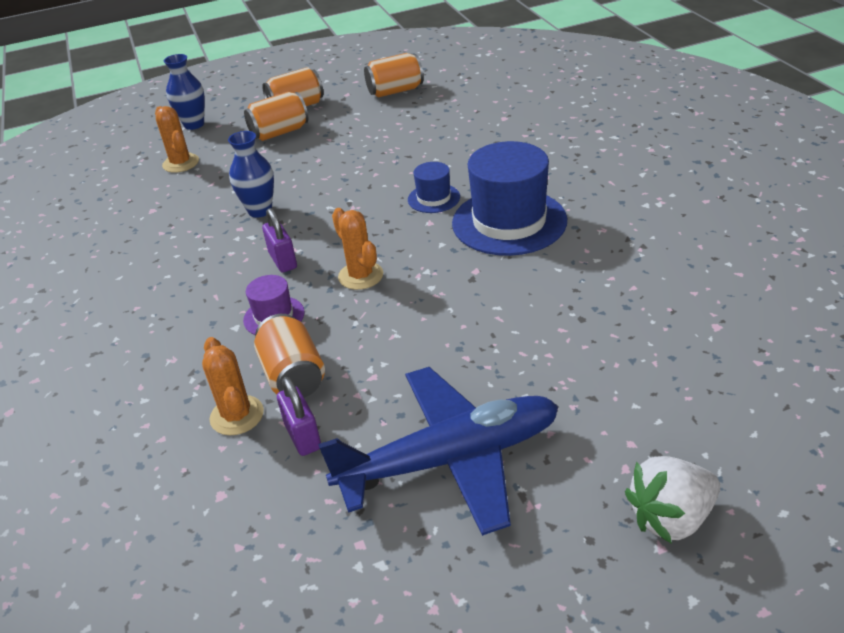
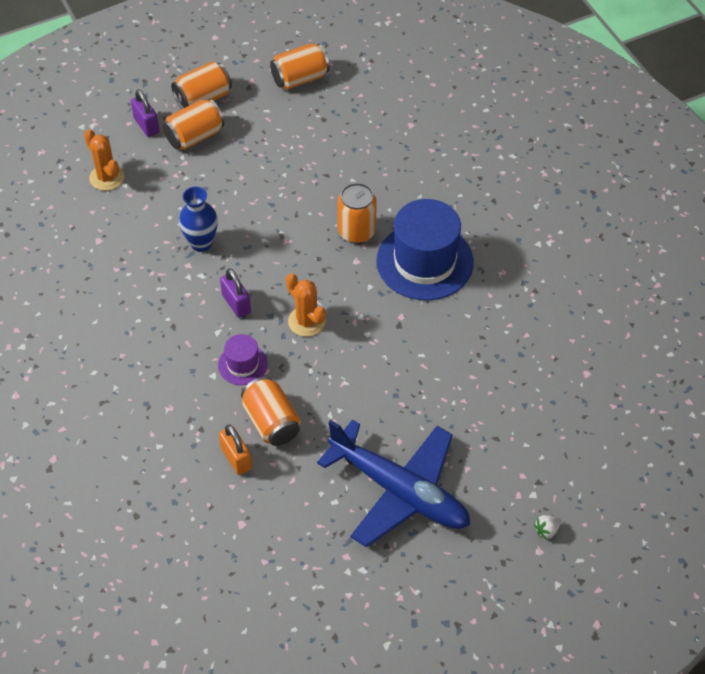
camera: 10 degrees left, 15 degrees up
(194, 124) = (103, 121): blue vase -> none
(237, 415) = (236, 458): orange cactus -> orange padlock
(303, 436) = (290, 475): purple padlock -> purple padlock (146, 125)
(433, 198) = (356, 231): blue hat -> orange can
(451, 459) = (400, 491): blue plane -> blue plane turned 60 degrees clockwise
(671, 518) = (547, 530): white strawberry -> white strawberry, size x0.45

